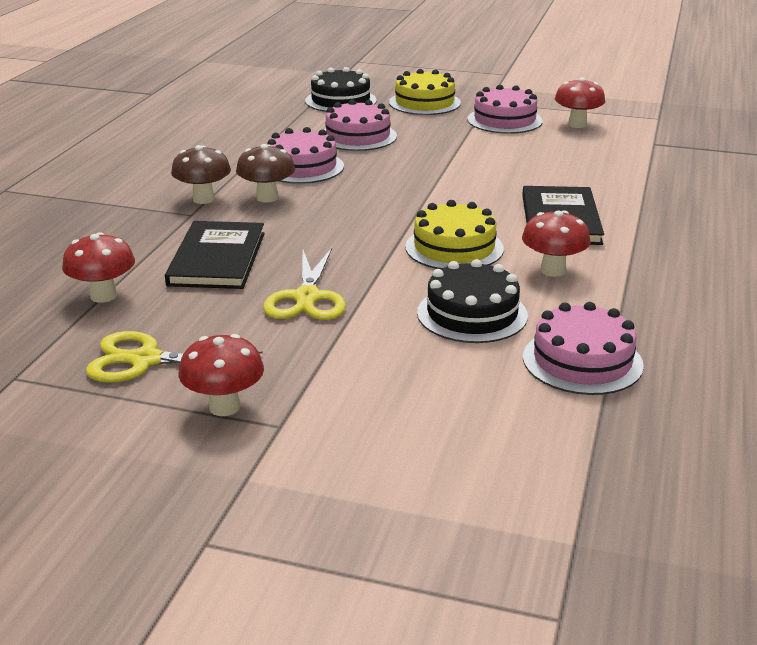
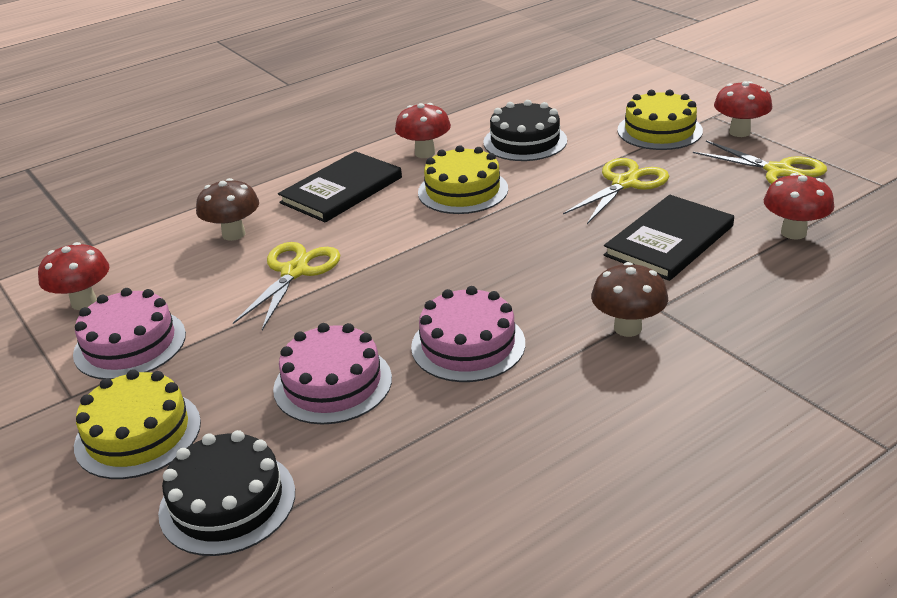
camera: 140 degrees left, 5 degrees up
(267, 198) = (557, 305): brown mushroom -> brown mushroom (234, 234)
(331, 377) = (659, 130): none -> yellow cake
(481, 167) = (294, 272): none -> yellow scissors
(582, 361) = (503, 102): pink cake -> none

